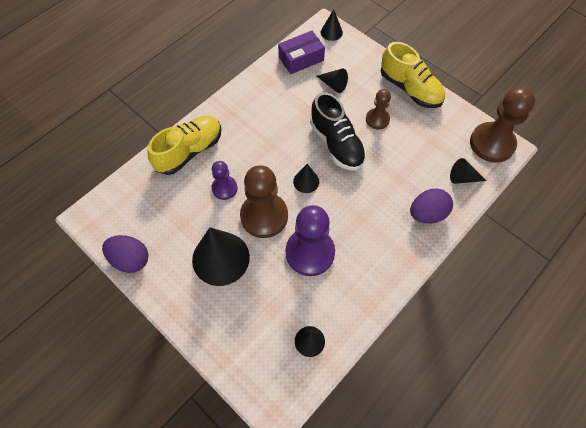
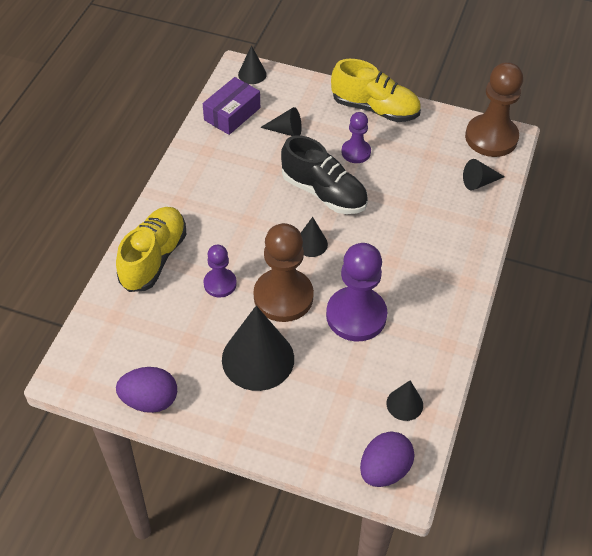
camera: 25 degrees left, 10 degrees down
(377, 119) = (356, 152): brown pawn -> purple pawn
(427, 214) = (461, 231): purple egg -> purple egg (384, 469)

